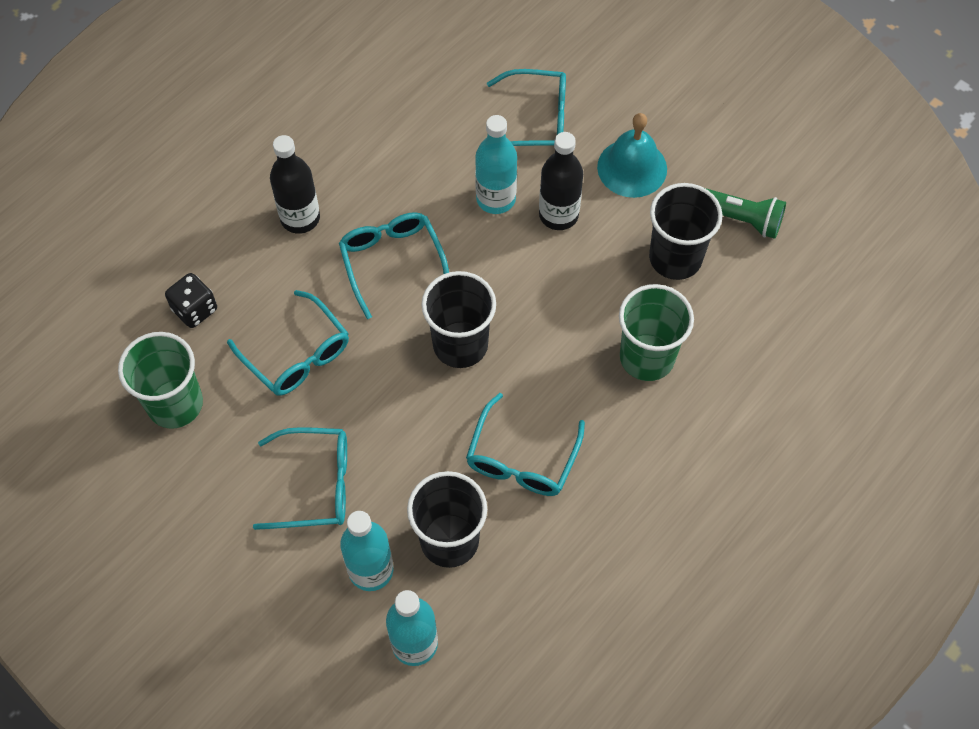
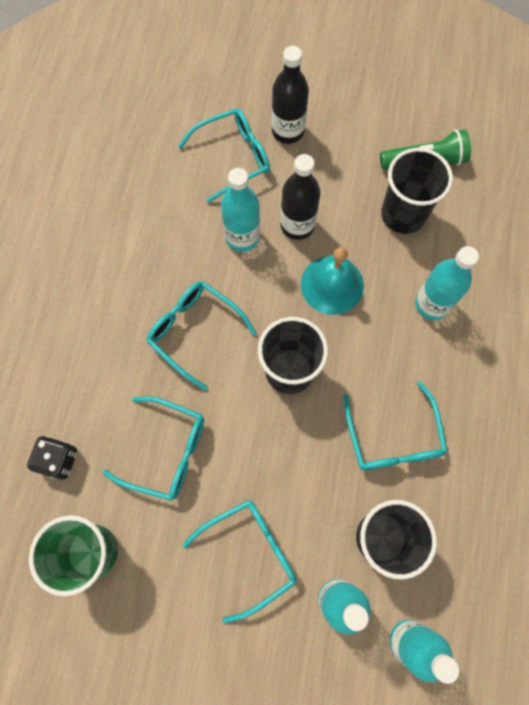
camera: 30 degrees left, 10 degrees up
(300, 218) = (98, 334): black bottle -> black bottle (288, 131)
(632, 168) = (328, 159): turquoise bell -> turquoise bell (332, 284)
(647, 357) = (432, 304): green cup -> turquoise bottle

